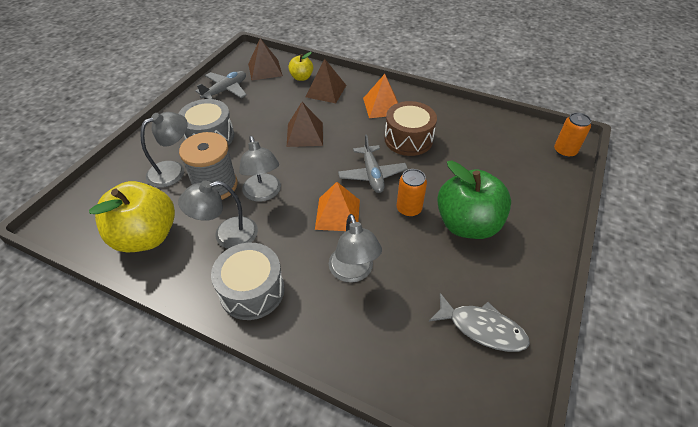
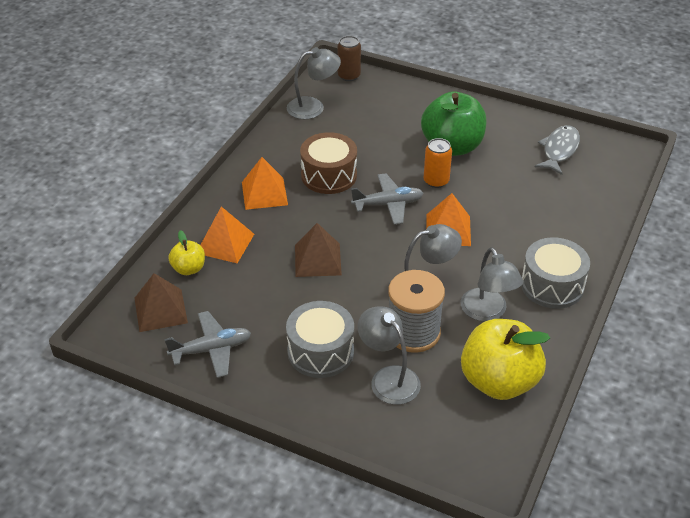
camera: 90 degrees left, 5 degrees down
(225, 90) = (211, 350): grey plane -> grey plane turned 120 degrees clockwise
(326, 91) = (225, 243): brown pyramid -> orange pyramid
(353, 272) = (519, 219): grey lamp -> grey lamp (313, 107)
(564, 151) = (349, 76): orange can -> brown can

